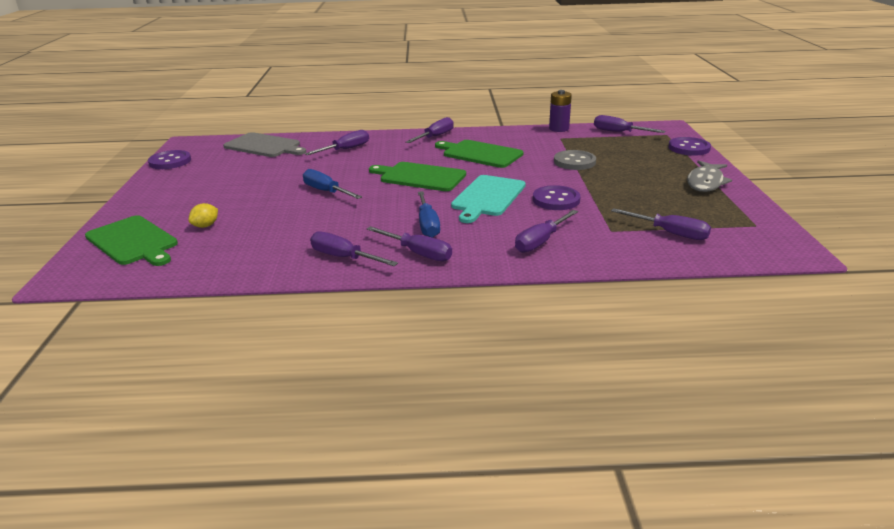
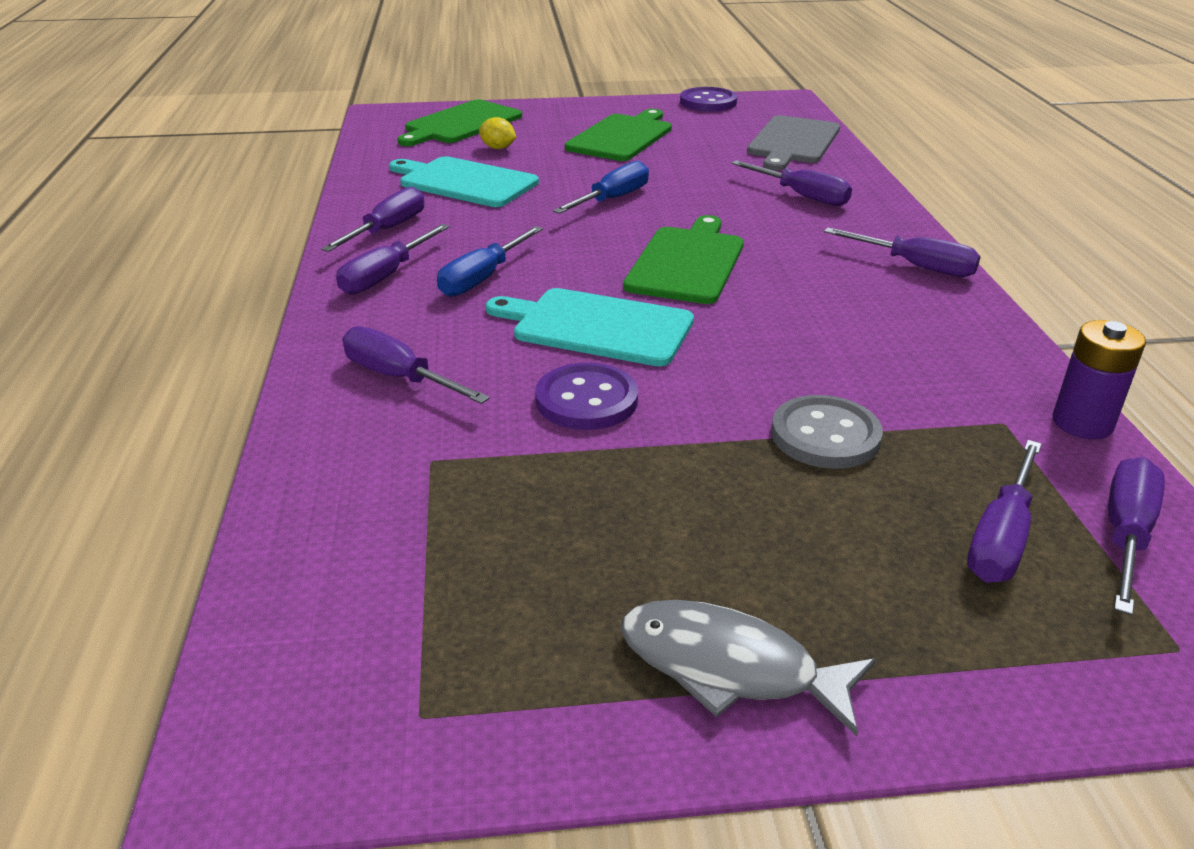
camera: 85 degrees right, 5 degrees up
(268, 235) = (464, 182): none -> turquoise cutting board
(427, 225) = (482, 278): blue screwdriver -> blue screwdriver turned 45 degrees counterclockwise
(480, 154) = (832, 316): green cutting board -> green cutting board (621, 137)
(670, 233) = (402, 542): purple screwdriver -> purple screwdriver (1001, 538)
(689, 148) = (1050, 684): purple button -> none

